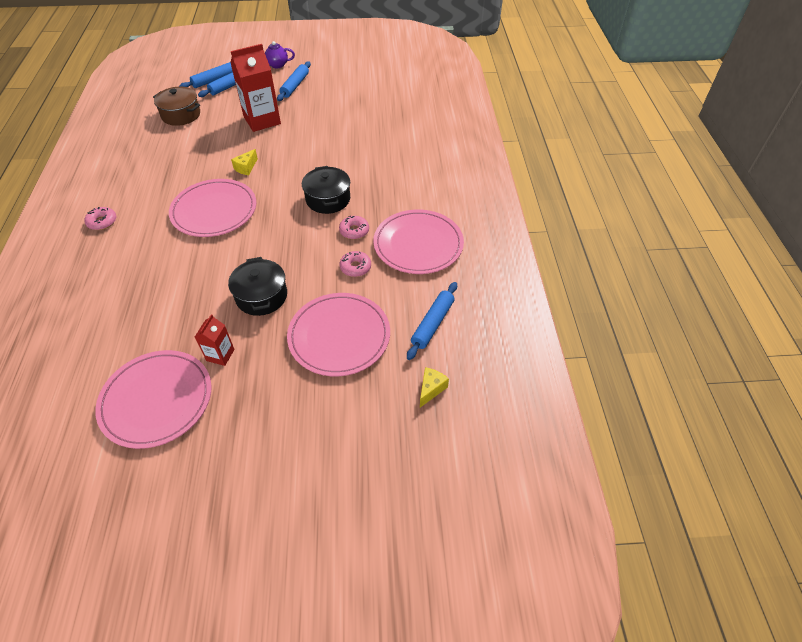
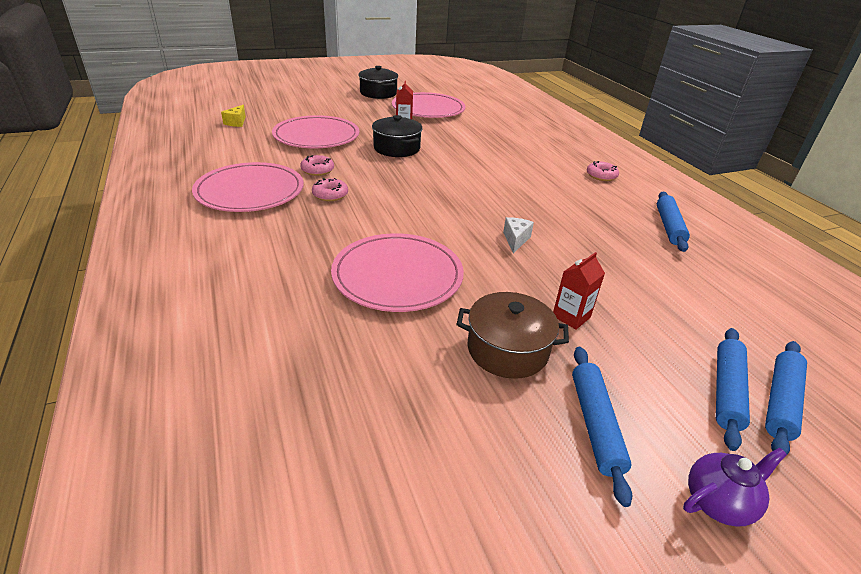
camera: 160 degrees right, 15 degrees down
(181, 115) = (712, 303): brown pot -> brown pot (507, 349)
(214, 211) = (503, 195): pink plate -> pink plate (397, 276)
(246, 168) = (515, 240): yellow cheese -> white cheese
(262, 120) = (571, 316): red carton -> red carton, size x0.50
(328, 199) = (378, 219): black pot -> black pot (378, 93)
(432, 324) = (234, 147): blue rolling pin -> blue rolling pin (669, 227)

